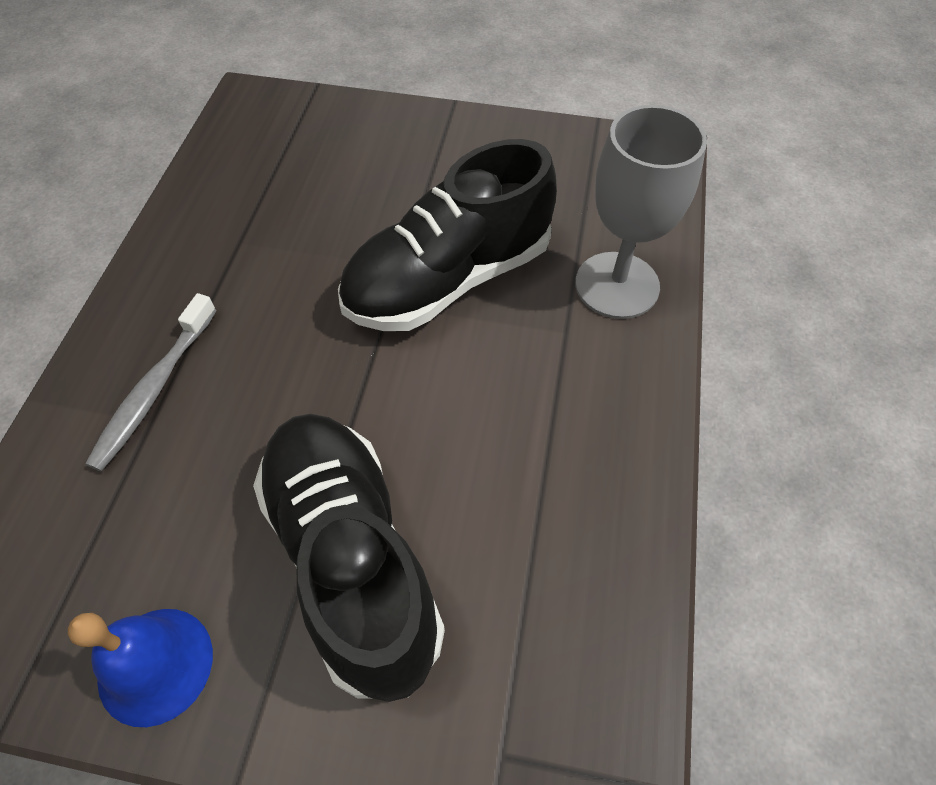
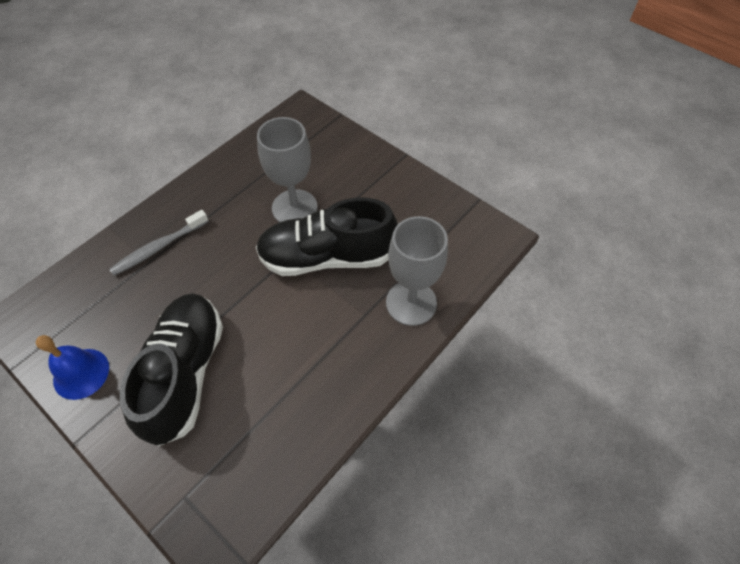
camera: 30 degrees right, 0 degrees up
(344, 233) = (294, 208): none -> grey goblet

